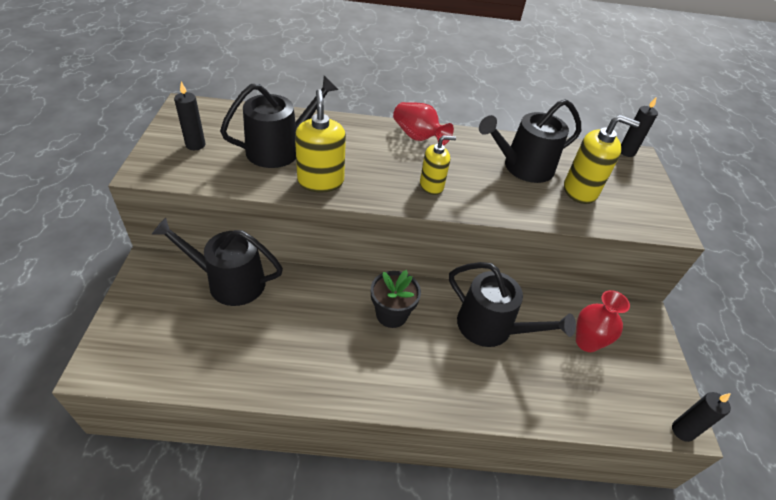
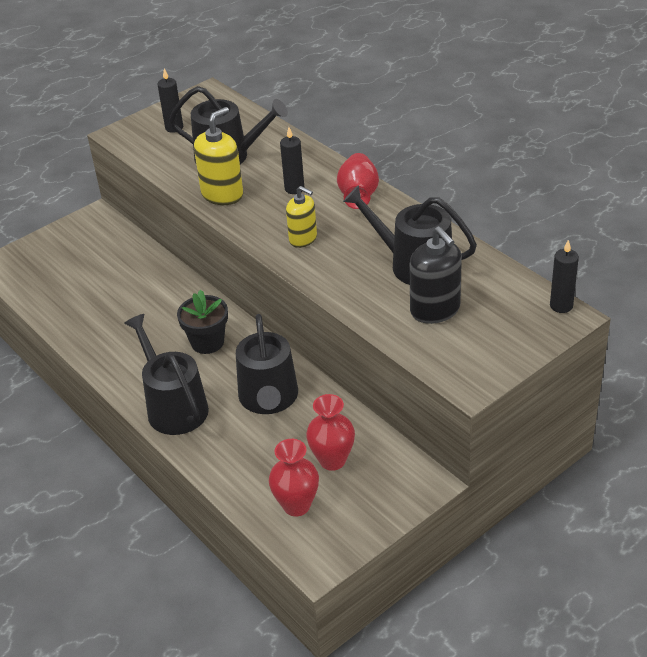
camera: 55 degrees right, 5 degrees down
(230, 282) = (129, 255): black watering can -> black watering can (174, 407)
(580, 191) = (435, 310): yellow soap dispenser -> black soap dispenser
(617, 394) = (296, 505): none -> red vase
(682, 431) = (308, 563): black candle -> black candle (294, 188)

